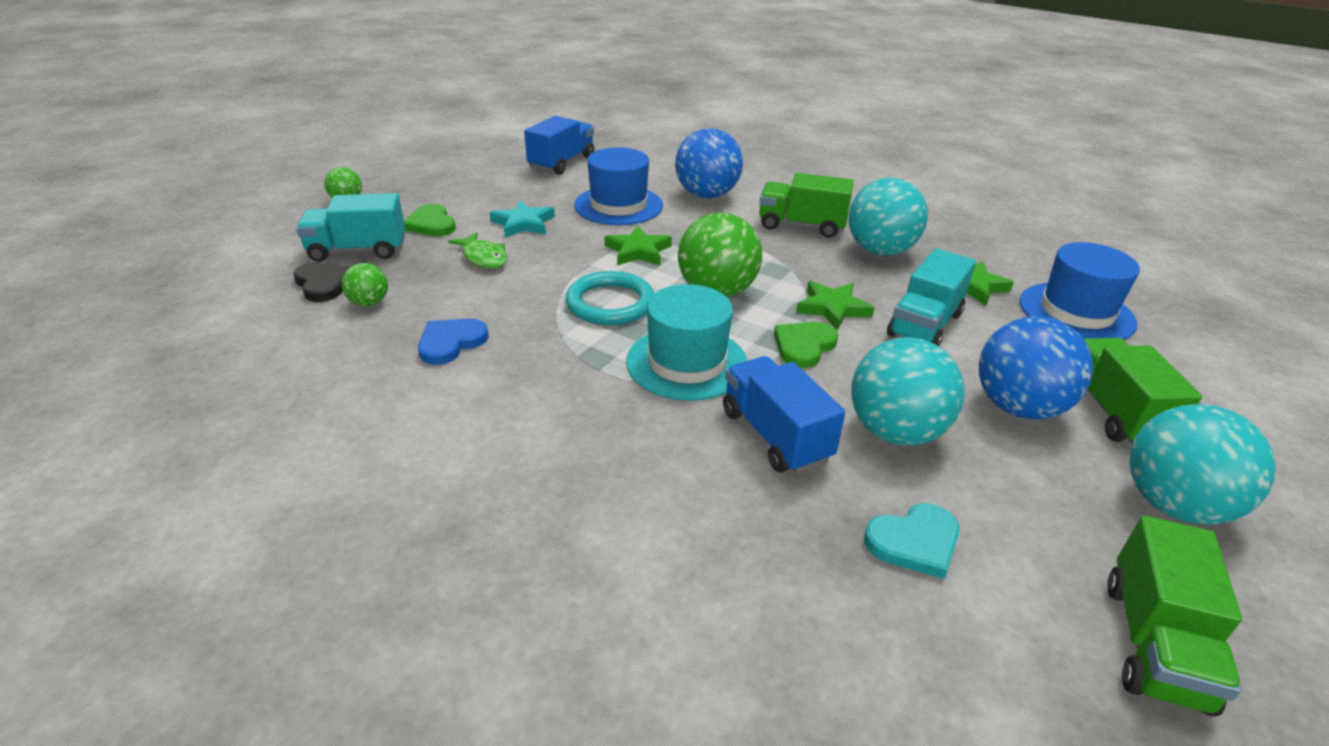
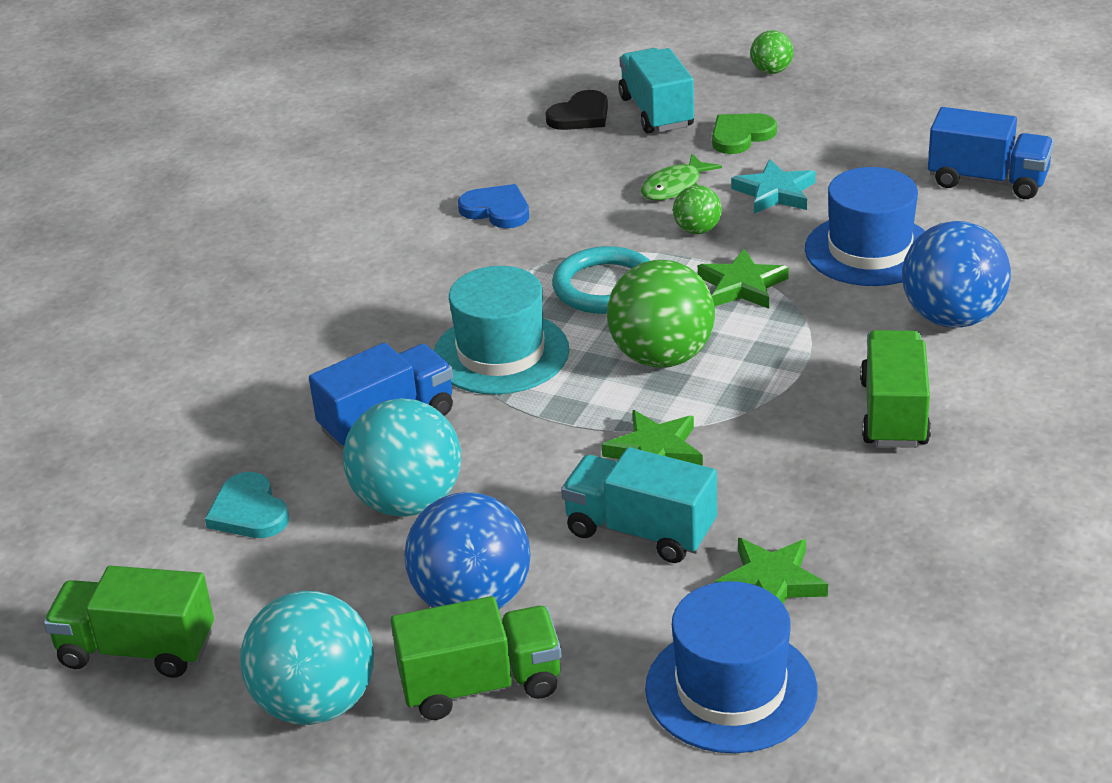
camera: 85 degrees right, 0 degrees up
(369, 303) = (553, 149): green ball -> green ball (697, 230)
(804, 346) = (558, 432): green heart -> none
(880, 251) = (845, 492): turquoise ball -> none

